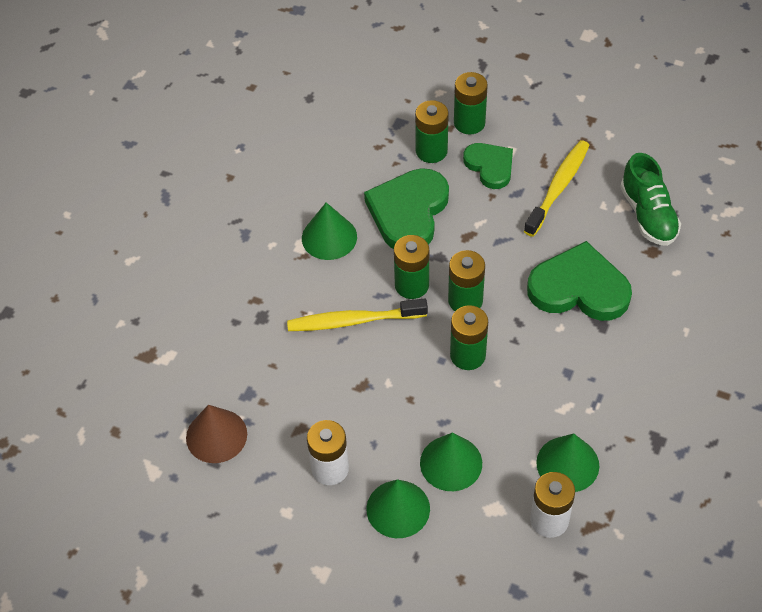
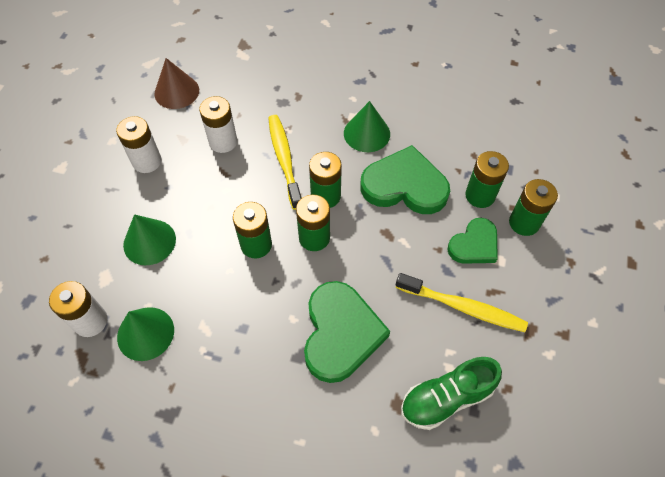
camera: 80 degrees right, 5 degrees up
(314, 383) = (223, 142): none -> white battery
(398, 508) = (109, 209): green cone -> none

